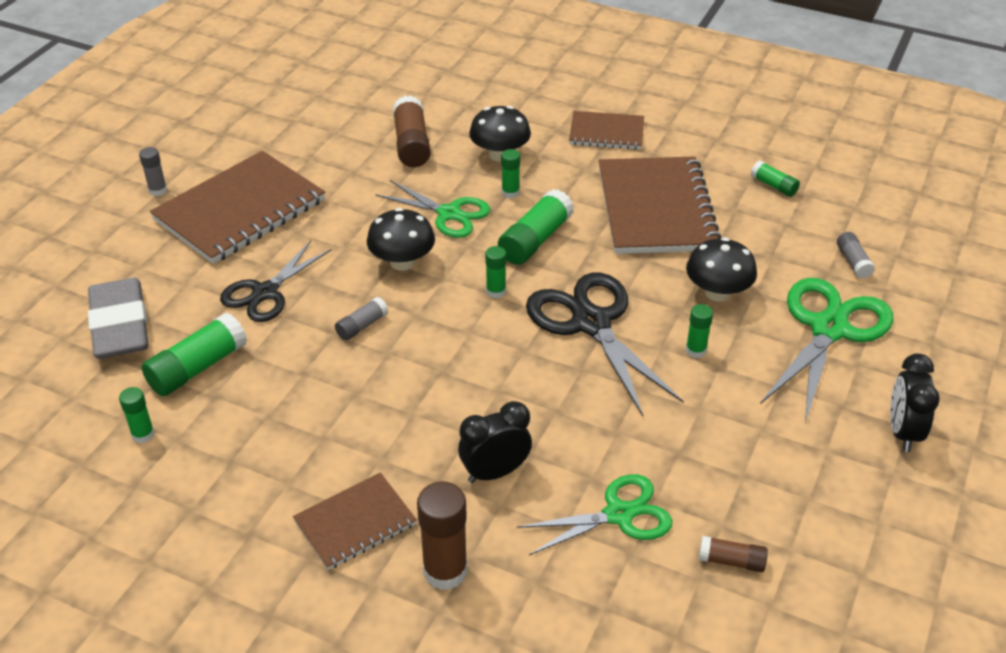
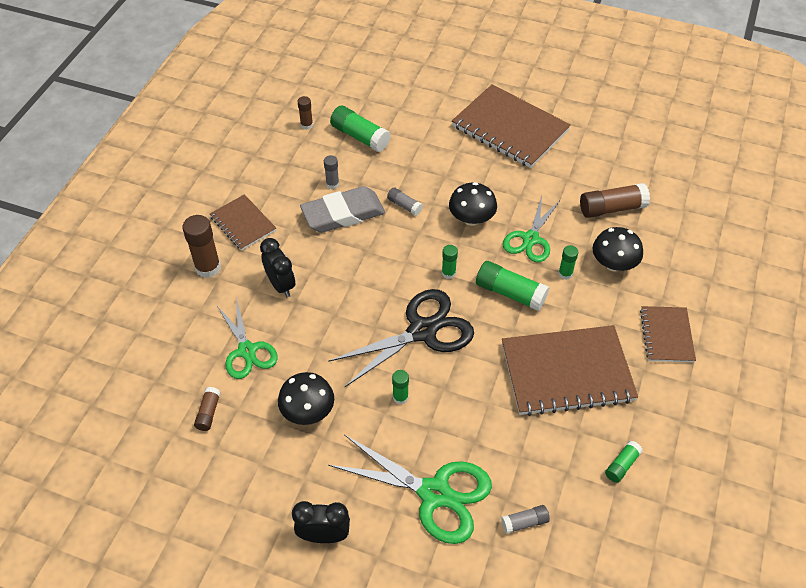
camera: 85 degrees right, 10 degrees up
(120, 325) = (392, 97): grey eraser -> grey eraser (343, 214)
(143, 434) = (306, 125): green glue stick -> brown glue stick
(158, 190) = (522, 86): grey glue stick -> grey glue stick (332, 184)
(265, 293) = (430, 155): black scissors -> none
(717, 292) = (468, 414): black mushroom -> black mushroom (308, 411)

